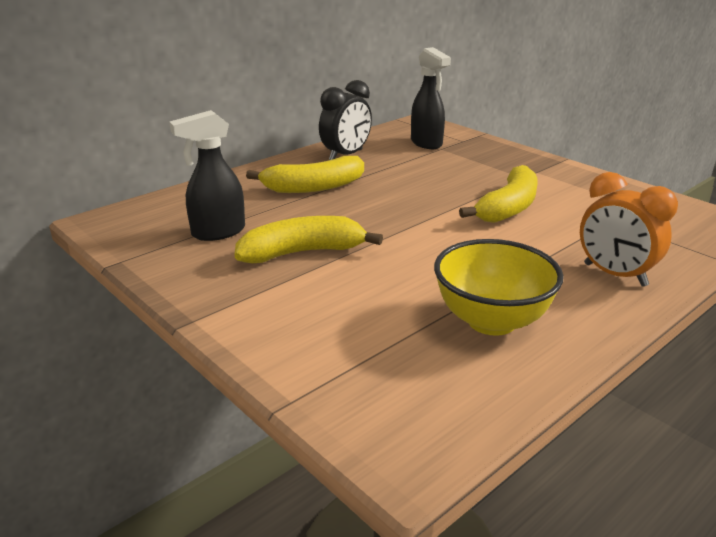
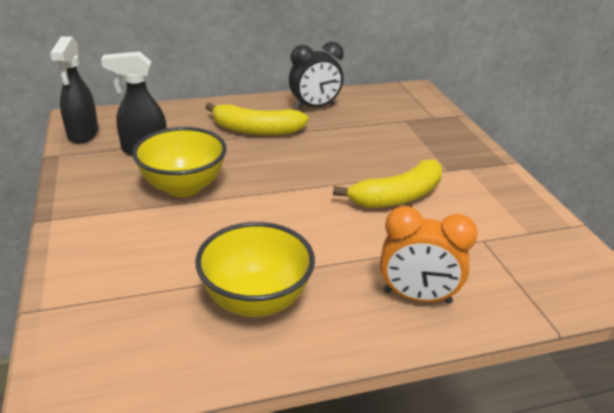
camera: 25 degrees right, 5 degrees up
(302, 252) = (183, 187): yellow banana -> yellow bowl
(426, 143) = (397, 112): black spray bottle -> black spray bottle (83, 134)
(615, 275) = (417, 297): orange clock -> orange clock turned 60 degrees counterclockwise

